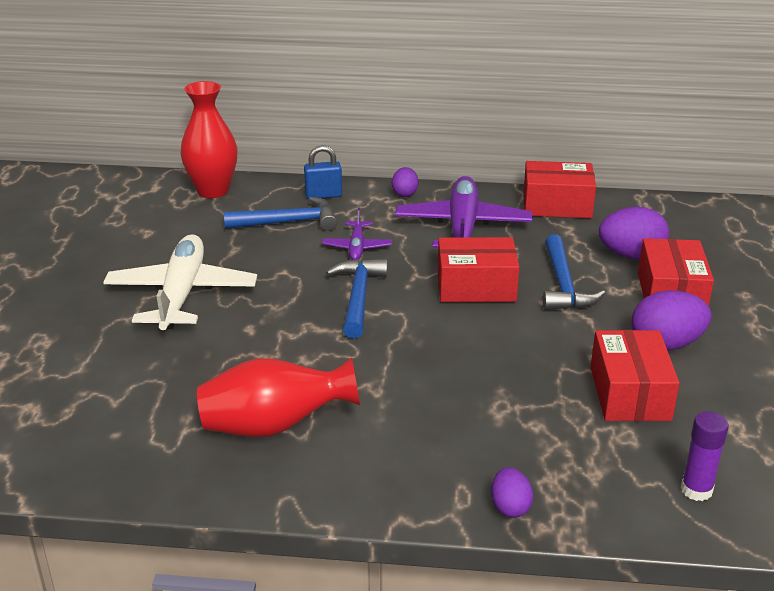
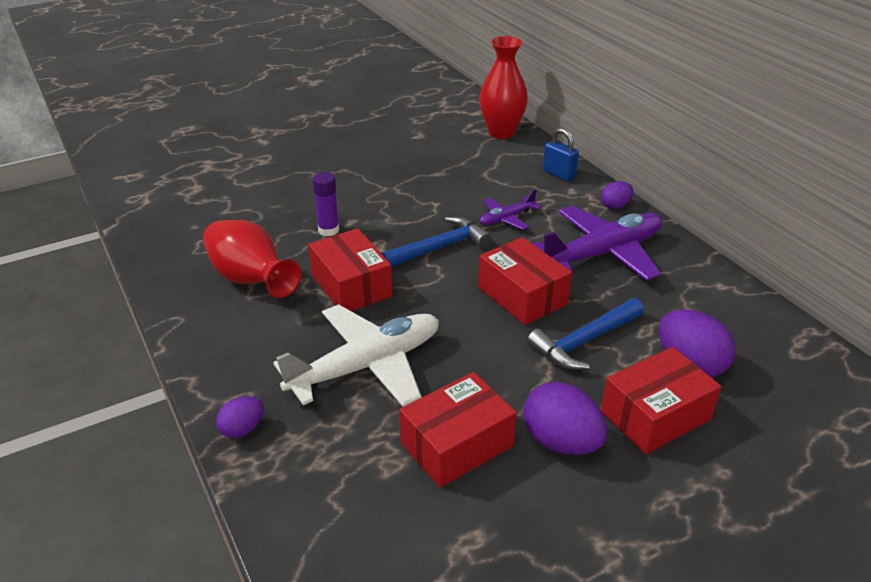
camera: 55 degrees right, 5 degrees up
(181, 294) = (362, 179): white plane -> white plane (367, 366)
(288, 222) = (501, 177): blue hammer -> none
(557, 205) = (715, 287): red box -> red box (351, 285)
(696, 490) = (349, 540): purple glue stick -> purple glue stick (328, 230)

